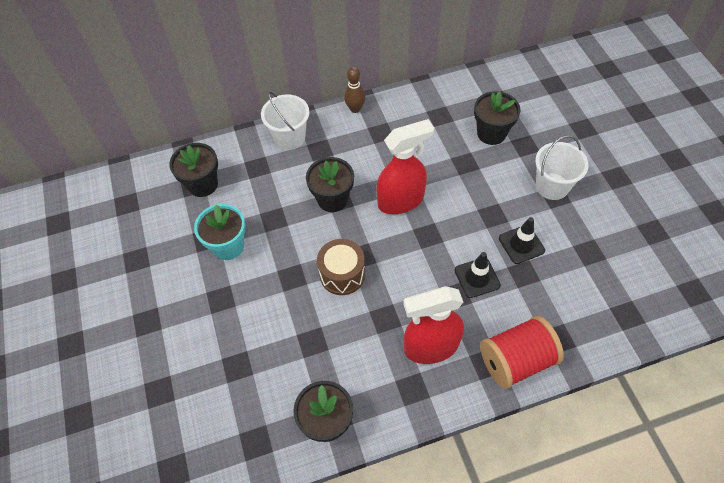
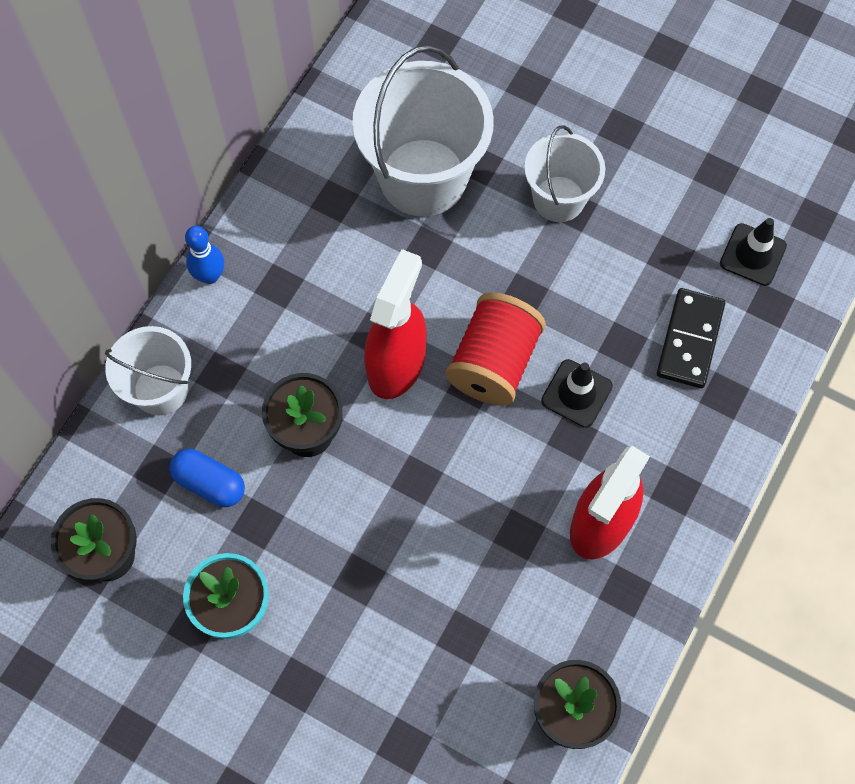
camera: 45 degrees left, 10 degrees up
(271, 188) = (210, 483): none -> blue capsule
(342, 274) = (417, 522): brown drum -> none
(355, 109) = (210, 275): brown bowling pin -> blue bowling pin
(491, 133) = (423, 177): black flower pot -> white bucket
(516, 360) = (703, 459): red spool -> red spool (493, 363)
(521, 244) = (589, 308): black traffic cone -> black traffic cone (752, 255)
(563, 298) = (689, 340): none -> black domino

